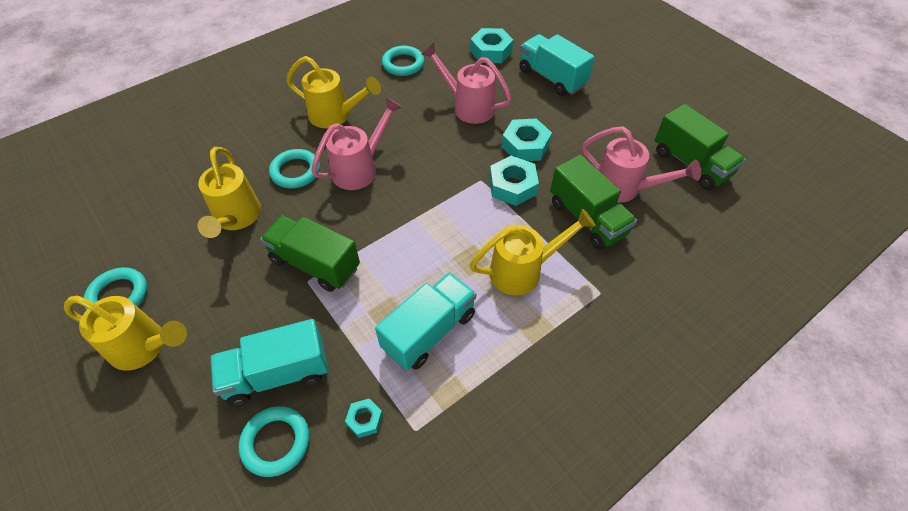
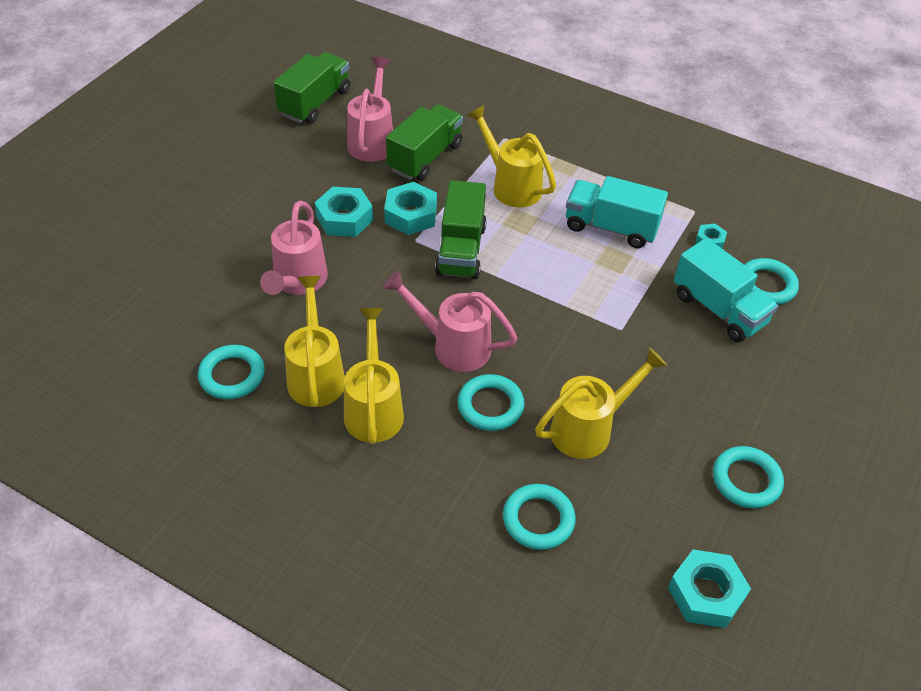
camera: 115 degrees left, 5 degrees down
(144, 347) = (772, 420): yellow watering can -> yellow watering can (316, 374)
(197, 165) = (538, 519): none -> turquoise ring
(315, 264) = (599, 331): green truck -> green truck (461, 250)
(491, 51) = (170, 290): turquoise nut -> turquoise nut (706, 594)
(552, 78) = (210, 221): turquoise truck -> none

